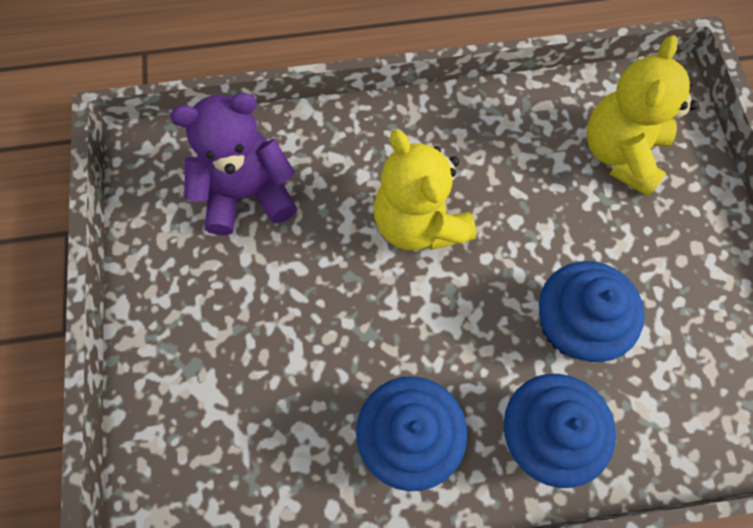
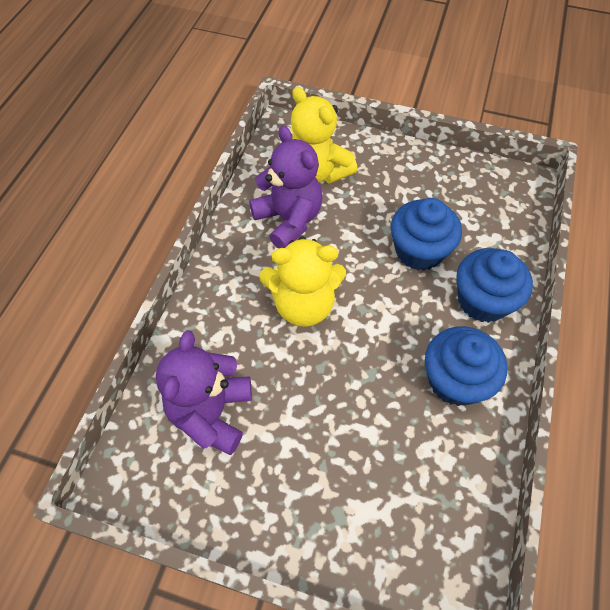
camera: 65 degrees left, 10 degrees down
(526, 155) = (288, 220): none -> purple teddy bear

